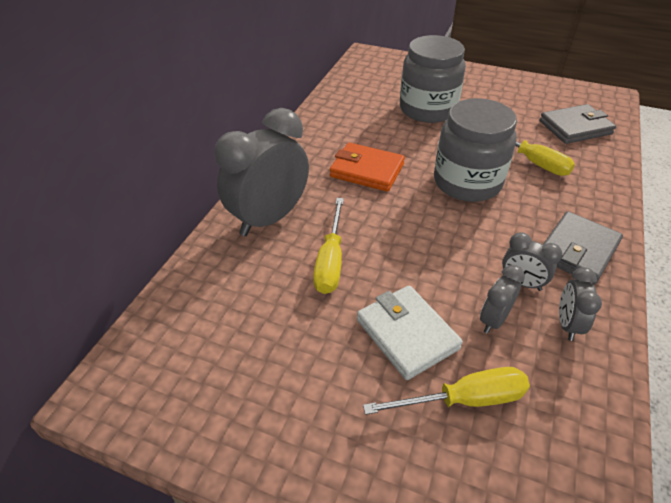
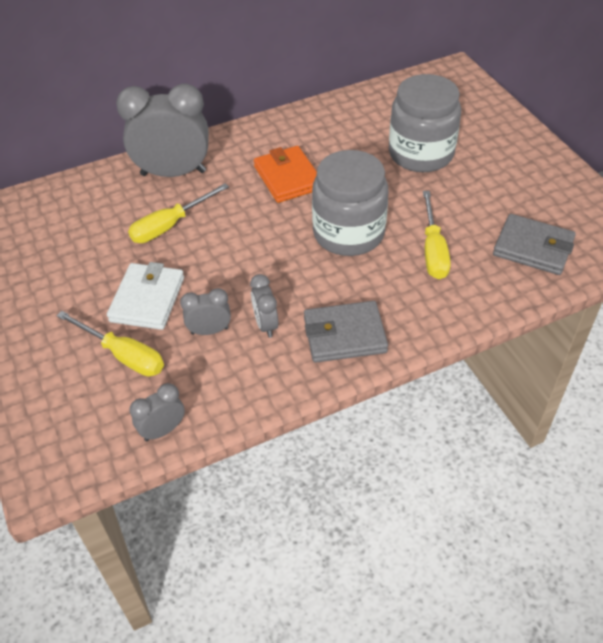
camera: 45 degrees right, 5 degrees up
(567, 324) = (251, 369): grey clock -> grey clock (163, 430)

